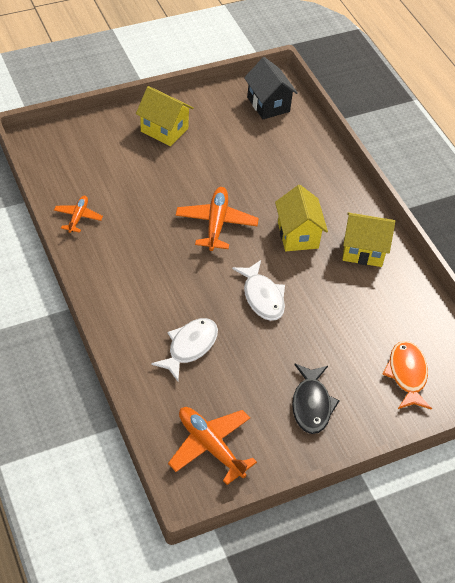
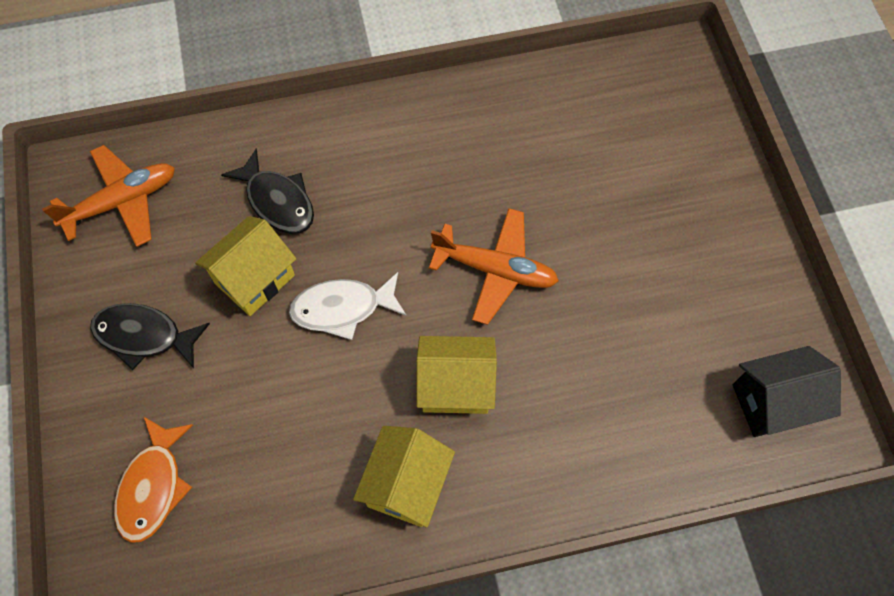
camera: 105 degrees right, 15 degrees up
(78, 217) = (528, 96): orange plane -> none
(164, 130) = (706, 226): yellow house -> yellow house (254, 279)
(190, 347) = (277, 201): white fish -> black fish
(407, 375) = (153, 486): orange fish -> orange fish turned 90 degrees clockwise

